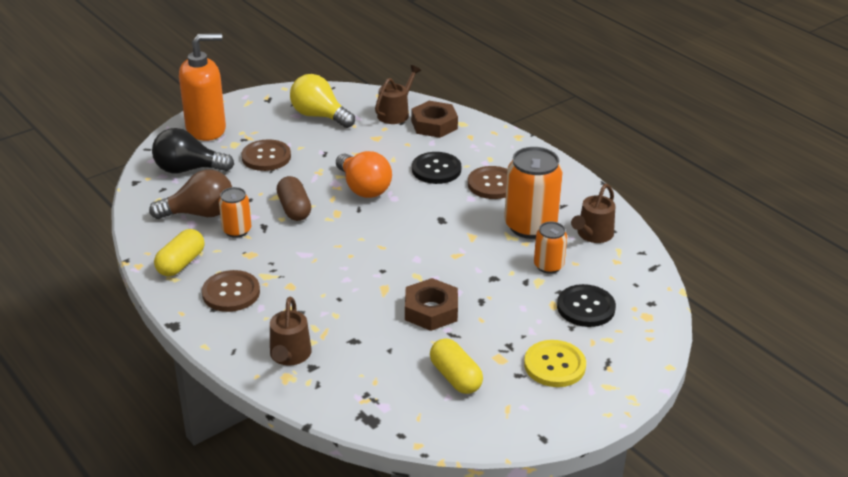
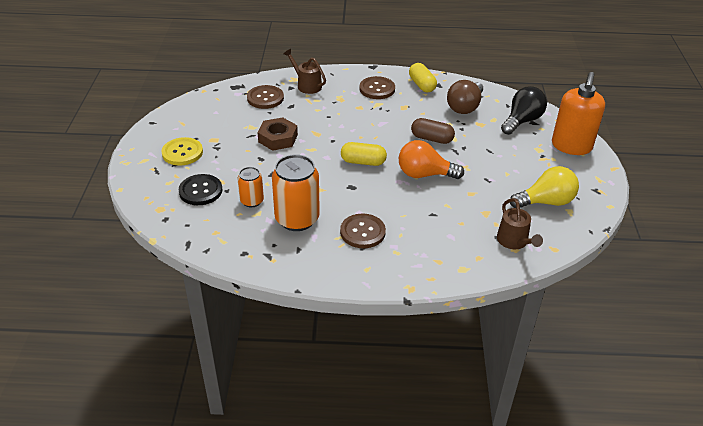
camera: 130 degrees right, 5 degrees up
(237, 230) = (432, 112): orange can -> none
(266, 157) = (507, 154): brown button -> brown button (265, 98)
(434, 125) = (476, 252): brown nut -> none
(436, 169) = (411, 217): black button -> none
(455, 377) = (223, 120): yellow capsule -> yellow capsule (363, 162)
(593, 235) = (251, 240): brown watering can -> none

